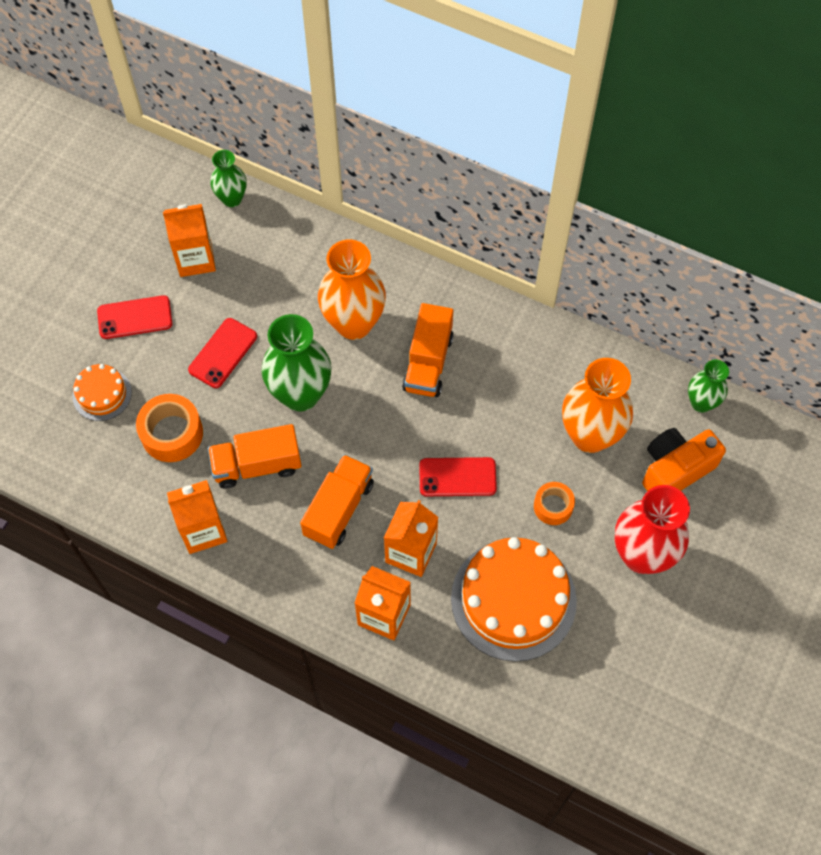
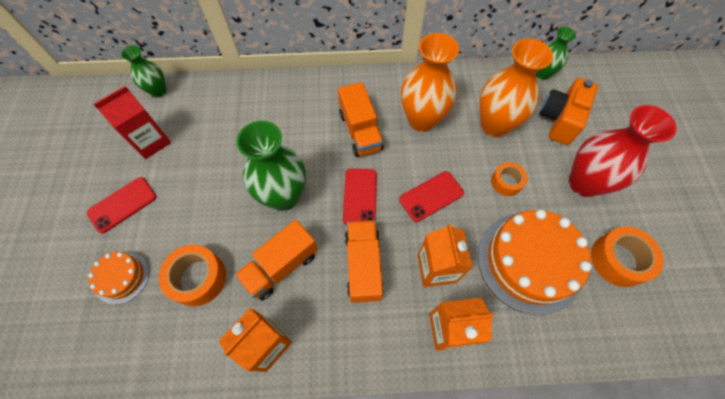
camera: 30 degrees left, 0 degrees up
(195, 259) = (151, 142): orange carton -> red carton
(223, 353) = (207, 196): red phone -> red phone (360, 196)
(354, 323) = (293, 130): orange vase -> orange vase (422, 120)
(611, 651) = (618, 260): none -> orange tape

